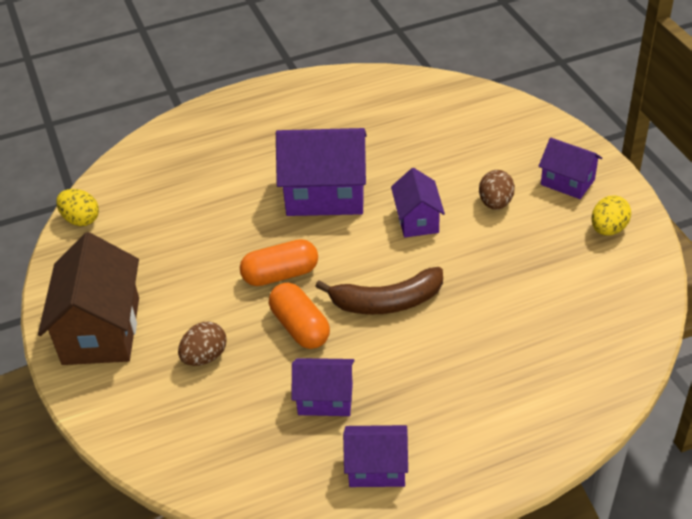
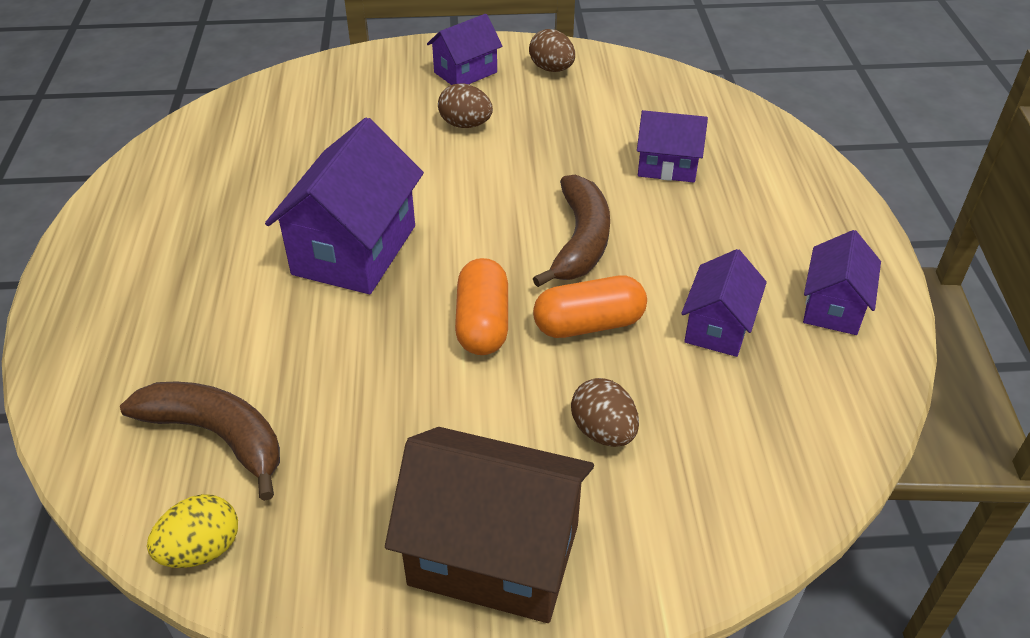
camera: 75 degrees left, 0 degrees up
(154, 196) = (217, 436): none -> brown banana
(417, 220) = (455, 185): purple house -> purple house (667, 166)
(608, 229) = (551, 69): yellow egg -> brown egg

